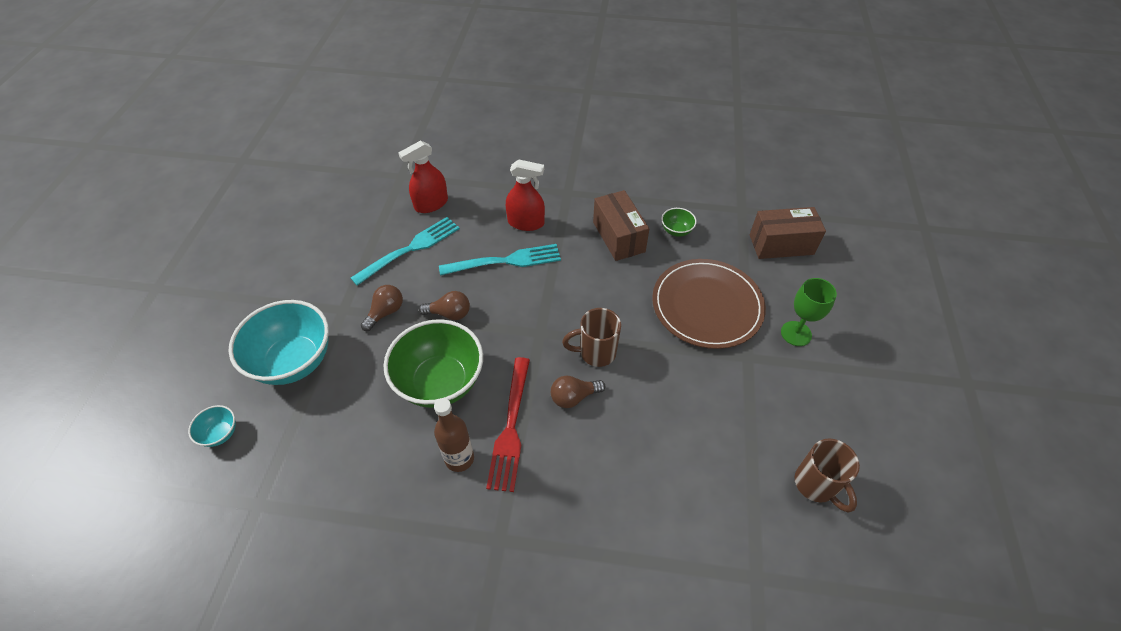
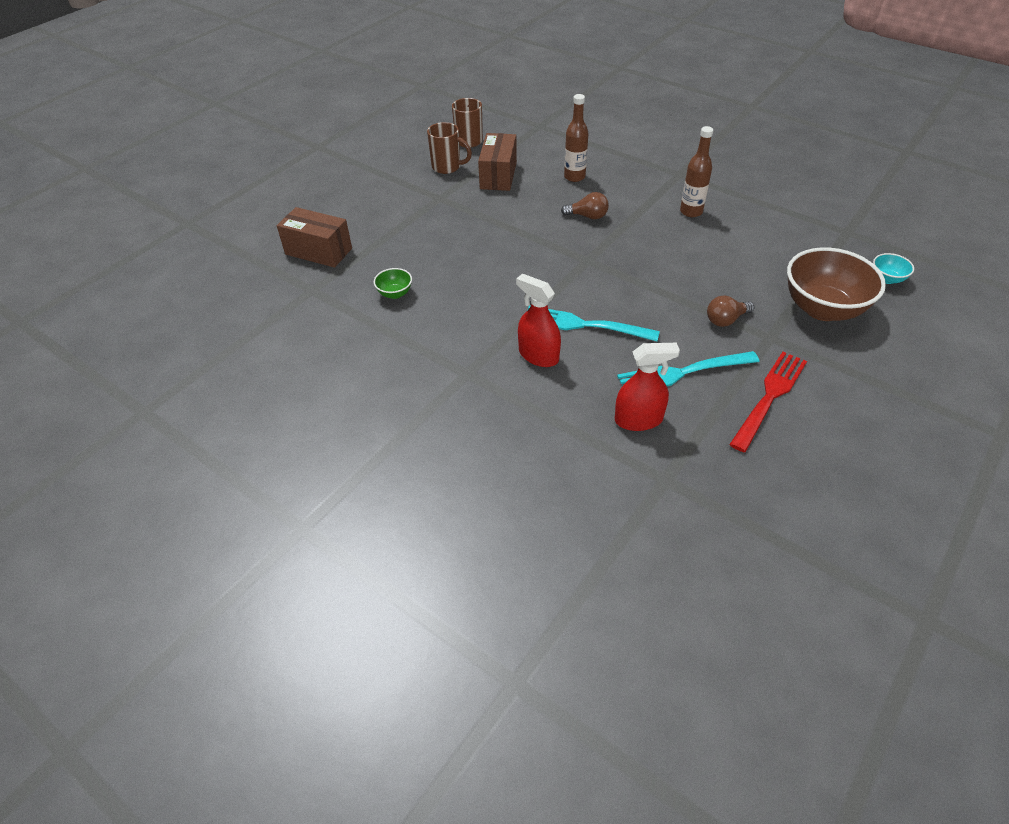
camera: 150 degrees left, 5 degrees down
(294, 361) = (822, 309): turquoise bowl -> brown bowl
(440, 382) = (689, 255): green bowl -> none
(449, 313) = (662, 299): brown light bulb -> none
(511, 427) = (645, 215): red fork -> red fork (769, 397)
(596, 352) = (551, 234): brown mug -> brown mug (447, 167)
(618, 237) = (455, 308): brown box -> brown box (498, 175)
(630, 466) = (574, 177): none -> brown bottle
(707, 305) = (433, 233): brown plate -> none
(796, 333) = (389, 198): green goblet -> none

